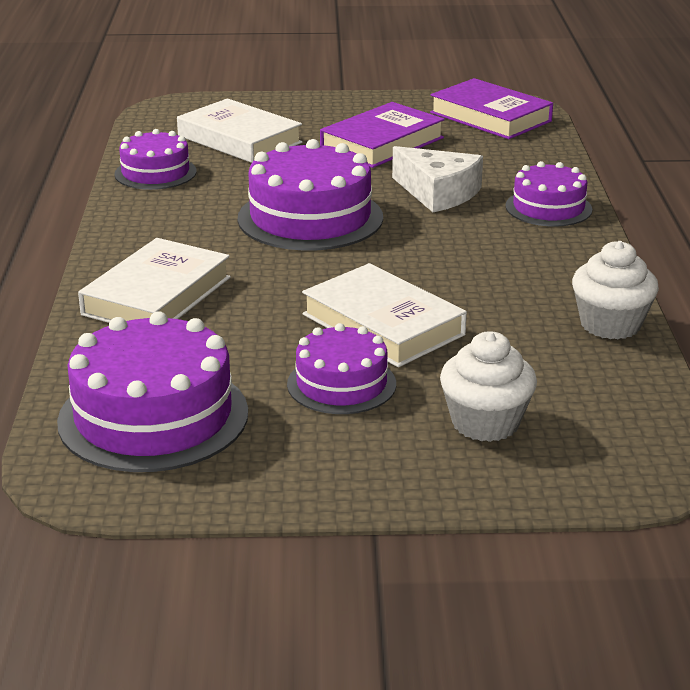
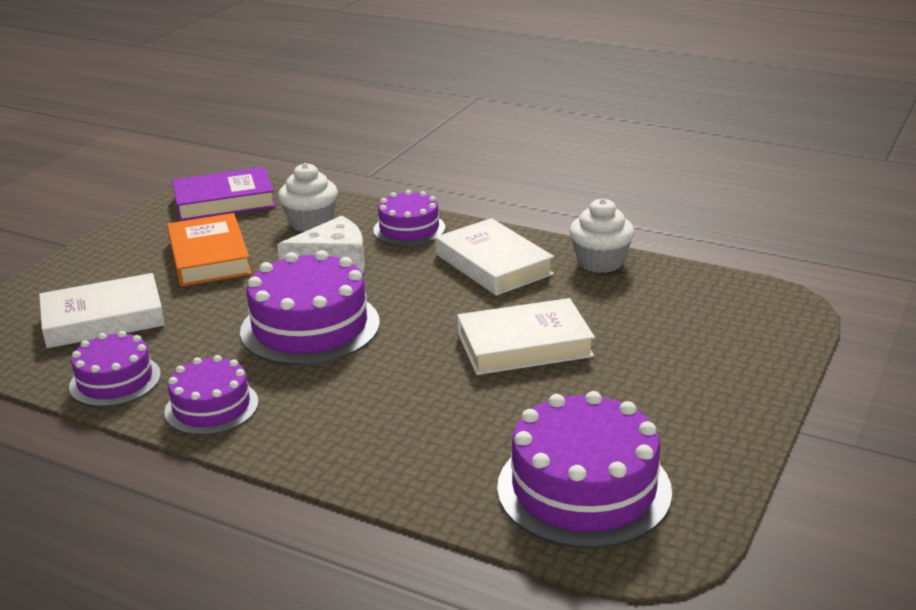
camera: 60 degrees left, 0 degrees up
(157, 296) = (374, 438): white book -> white book (493, 264)
(341, 384) = (599, 387): purple cake -> purple cake (211, 407)
(382, 143) = (209, 257): purple book -> orange book
(485, 423) = (694, 345): white cupcake -> white cupcake (311, 223)

